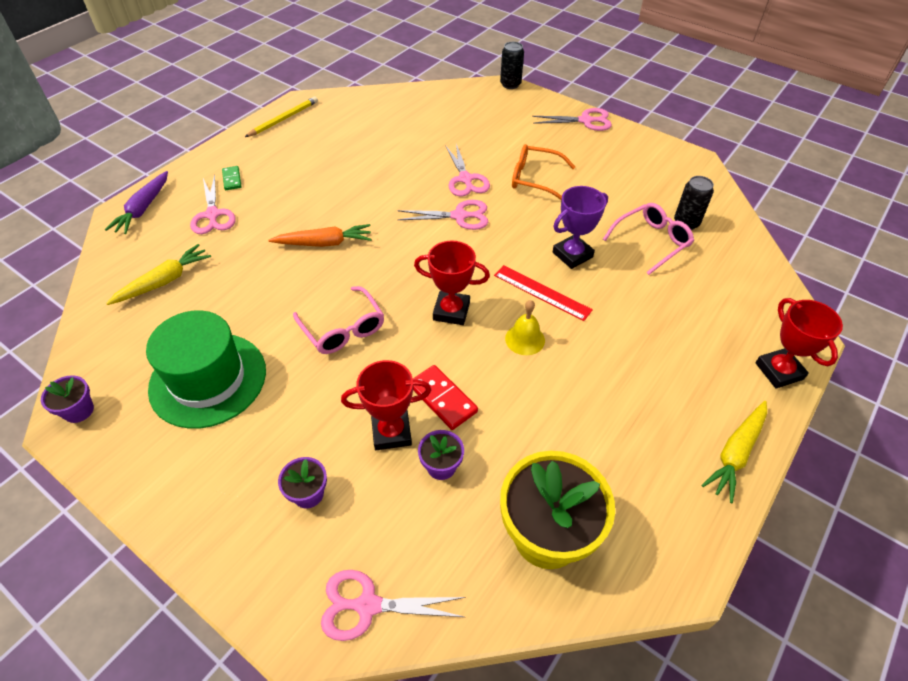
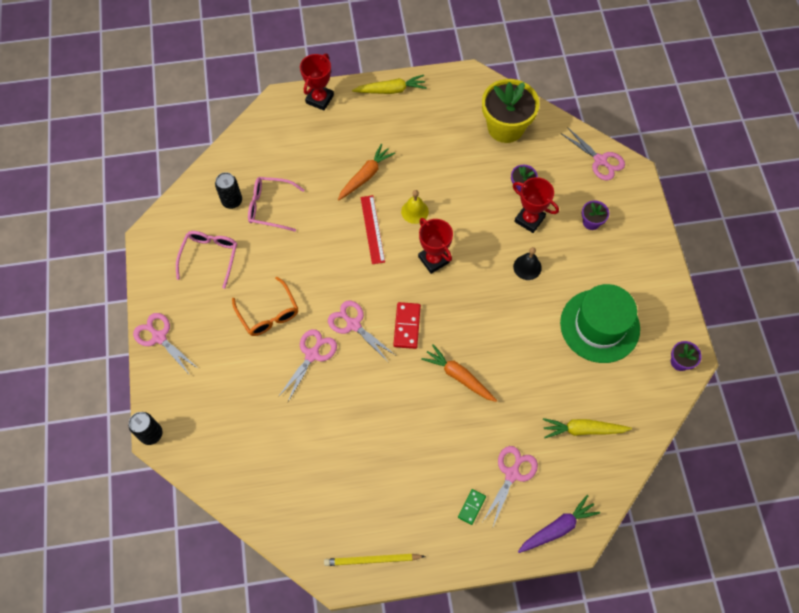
camera: 135 degrees left, 15 degrees up
(343, 329) = (503, 298): pink glasses -> pink glasses (210, 257)
(344, 377) = (527, 267): none -> black bell
(442, 399) = (489, 215): red domino -> red domino (407, 326)
(572, 255) = (325, 237): purple trophy -> none
(617, 333) = (365, 176): none -> orange carrot

